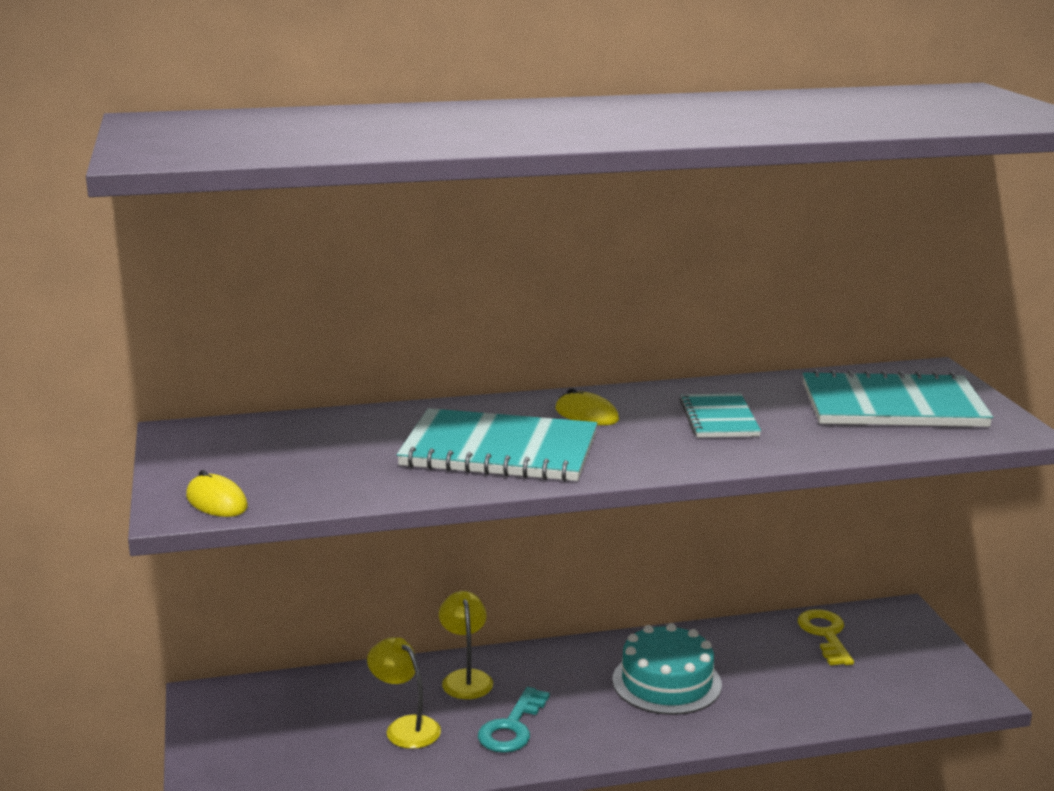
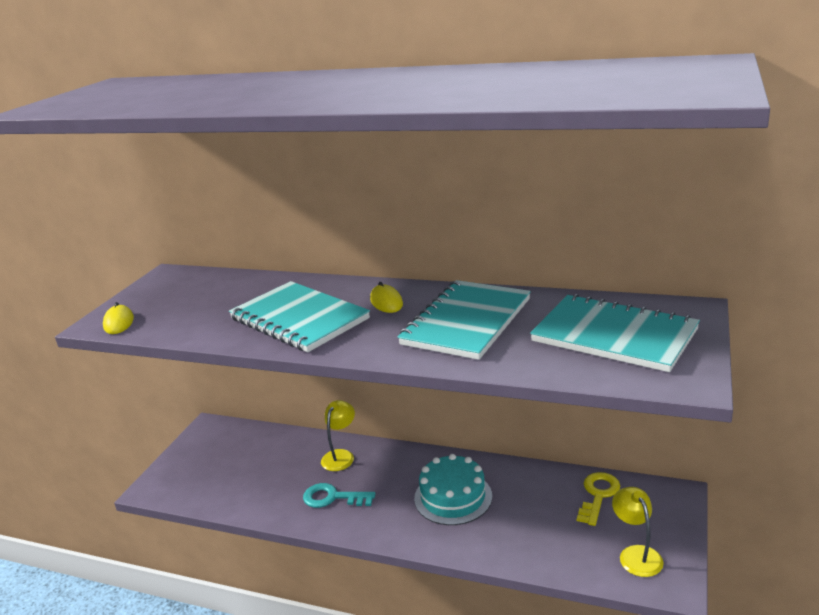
camera: 35 degrees right, 5 degrees up
(405, 727) = (279, 477): yellow lamp -> yellow lamp (636, 554)
(512, 727) = (333, 497): turquoise key -> turquoise key turned 45 degrees clockwise
(719, 418) = (467, 322): turquoise notebook -> turquoise notebook, size x1.77

